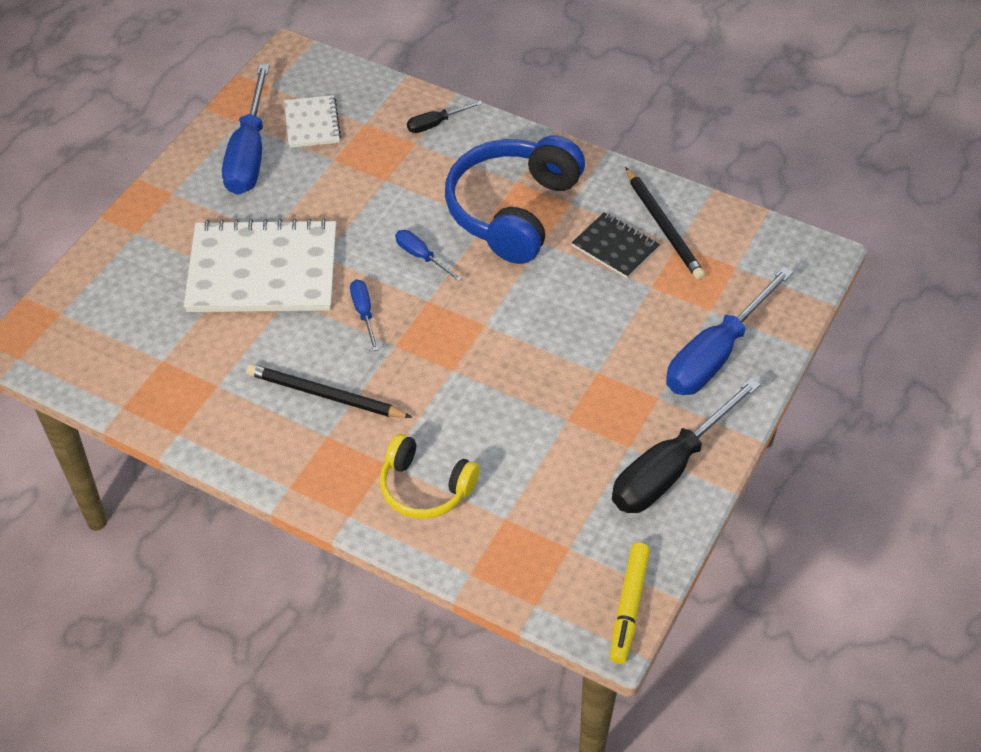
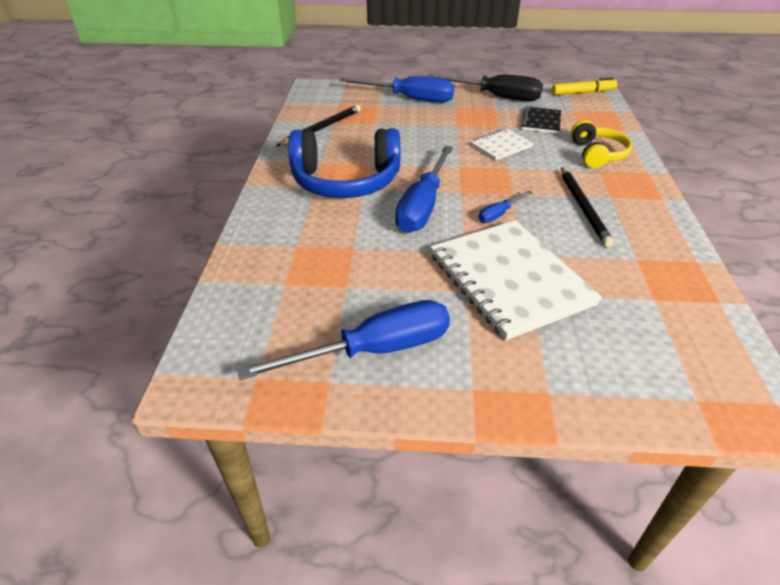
camera: 115 degrees left, 10 degrees down
(312, 123) = (303, 320): white notebook -> white notebook (500, 146)
(421, 256) = (423, 206): blue screwdriver -> blue screwdriver, size x2.14
(436, 124) = (266, 242): black screwdriver -> none
(615, 247) = (352, 139): black notebook -> black notebook (540, 121)

